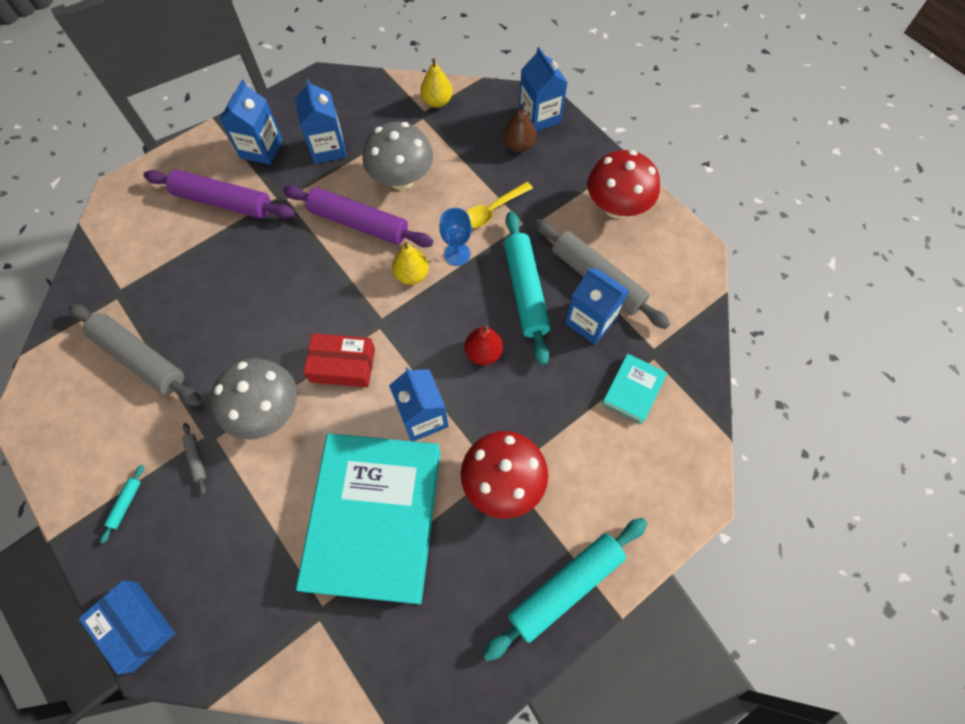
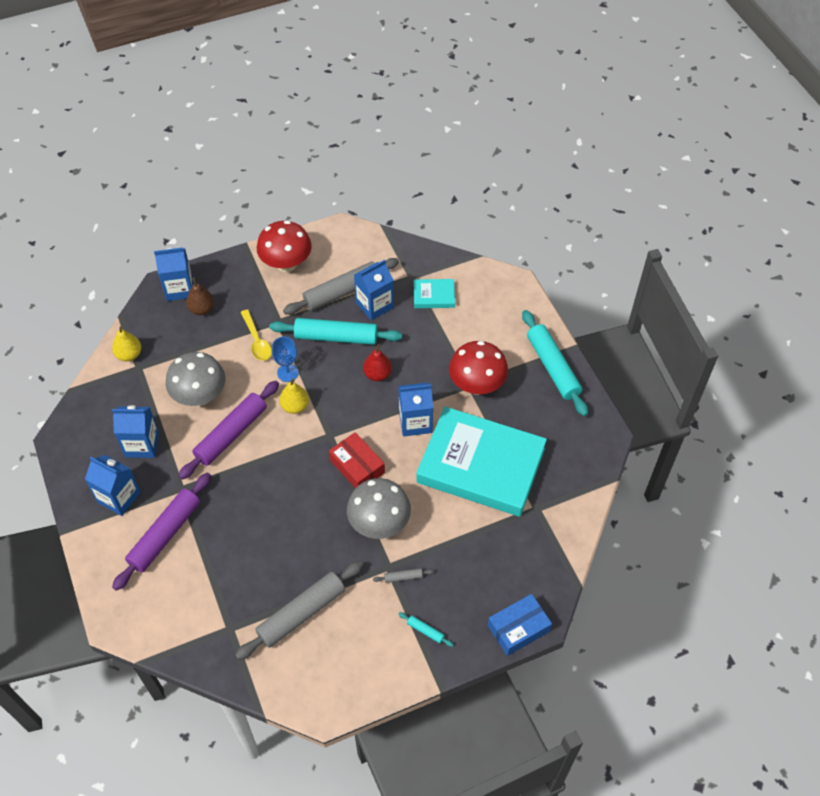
camera: 75 degrees left, 10 degrees down
(342, 365) = (357, 466): red box -> red box turned 60 degrees counterclockwise
(633, 390) = (434, 296): turquoise book -> turquoise book turned 45 degrees counterclockwise

